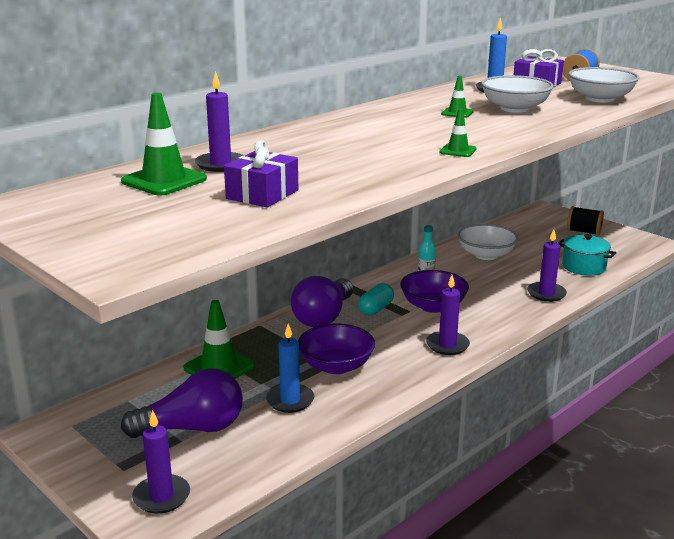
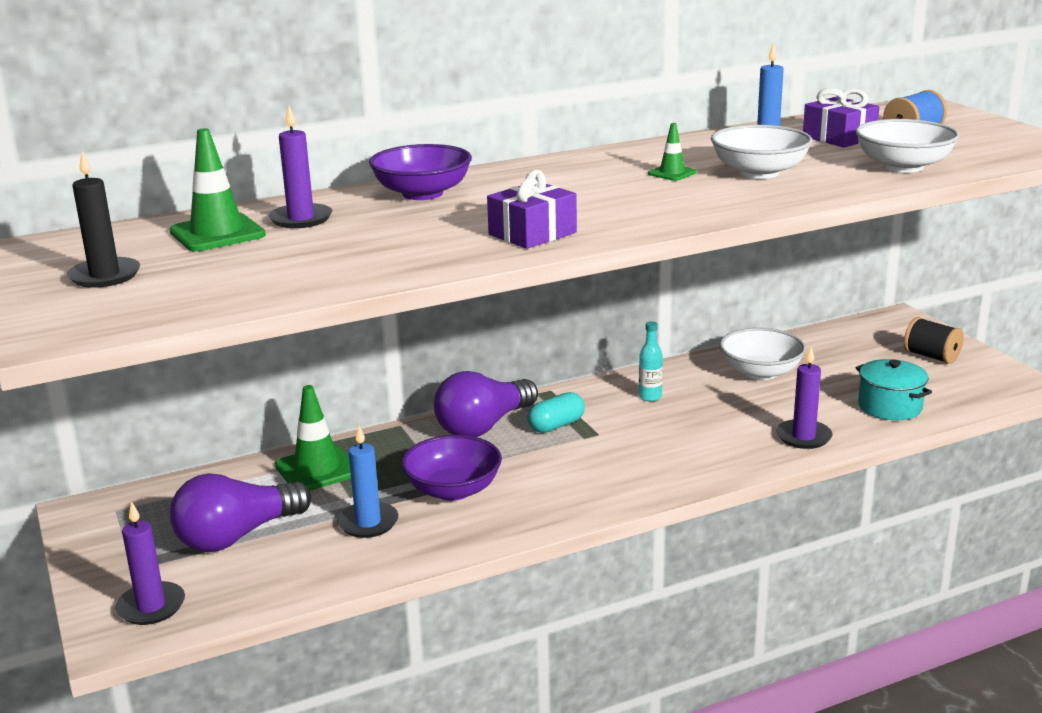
camera: 20 degrees right, 0 degrees up
(106, 221) = (105, 276): none -> black candle
(193, 428) = (237, 536): purple light bulb -> purple light bulb turned 135 degrees clockwise
(262, 194) = (303, 261): purple gift -> purple gift (532, 233)
(433, 306) = (634, 432): purple bowl -> purple bowl (422, 193)
(447, 345) = (612, 486): purple candle -> none
(458, 151) = (605, 226): green traffic cone -> none

